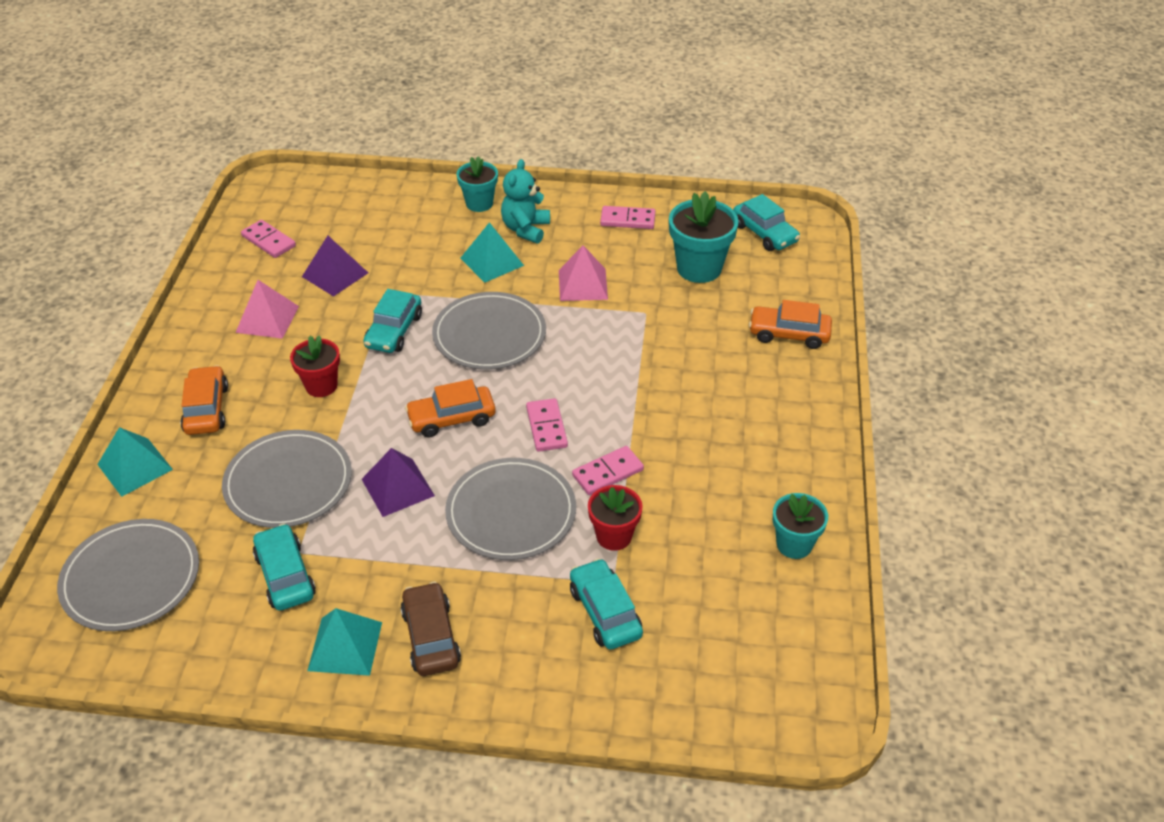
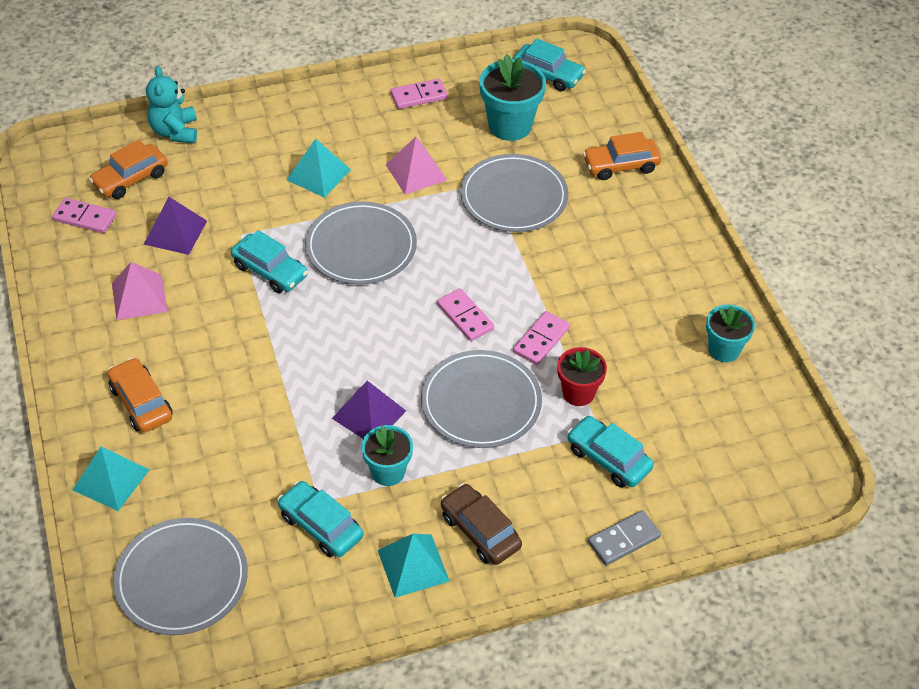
camera: 25 degrees left, 5 degrees up
(288, 482) = (267, 444): grey plate -> grey plate (514, 197)
(321, 386) = (236, 345): red flower pot -> none
(394, 331) = (270, 271): turquoise car -> turquoise car turned 45 degrees counterclockwise
(451, 418) = (377, 336): orange car -> orange car (130, 179)
(479, 203) = (269, 118): turquoise flower pot -> turquoise flower pot (388, 472)
(525, 229) = (330, 132): turquoise teddy bear -> turquoise teddy bear (175, 131)
(570, 701) = (624, 540): none -> grey domino

